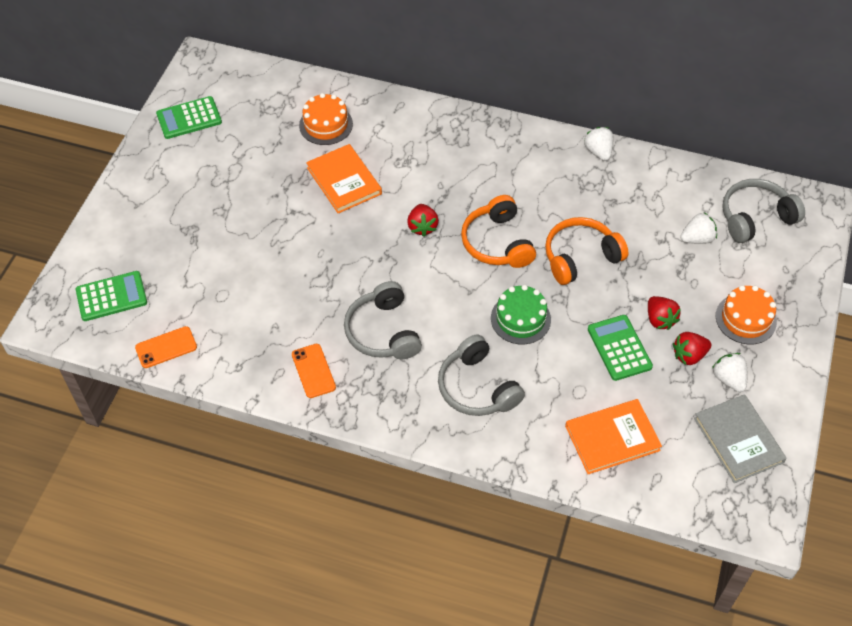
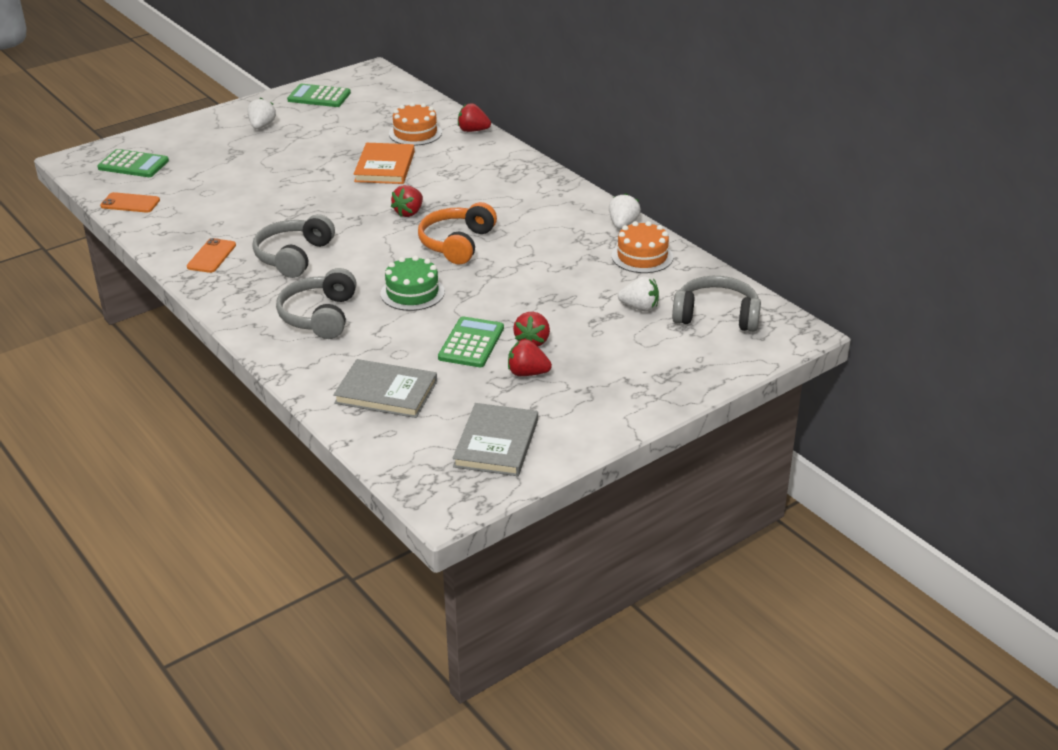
camera: 35 degrees right, 20 degrees down
(371, 97) = (473, 130): none -> red strawberry
(580, 257) = (516, 278): orange headphones -> none
(612, 438) = (386, 392): orange book -> grey book
(728, 379) = (543, 402): white strawberry -> white strawberry (262, 126)
(745, 319) = (614, 373): orange cake -> orange cake (642, 256)

